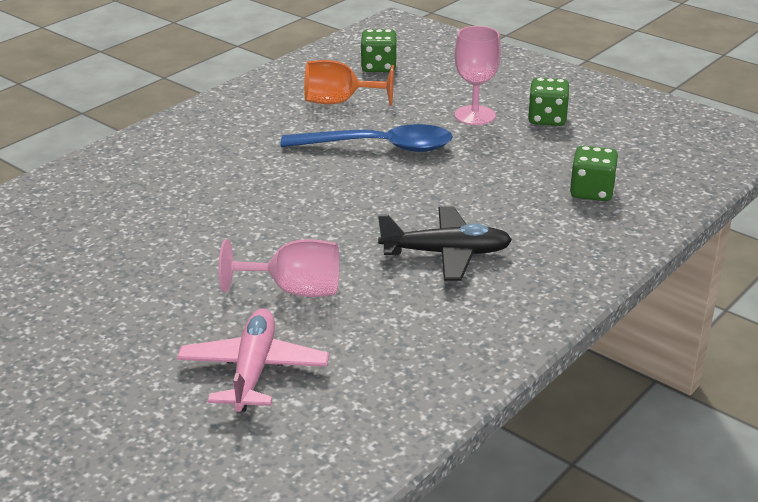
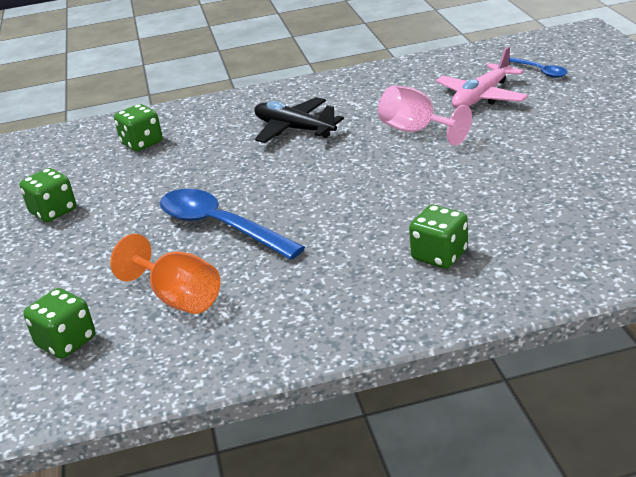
camera: 140 degrees left, 0 degrees up
(164, 175) = (439, 255): none -> green dice
(197, 454) = (540, 71): none -> blue spoon
(474, 115) = (96, 235): pink goblet -> none

